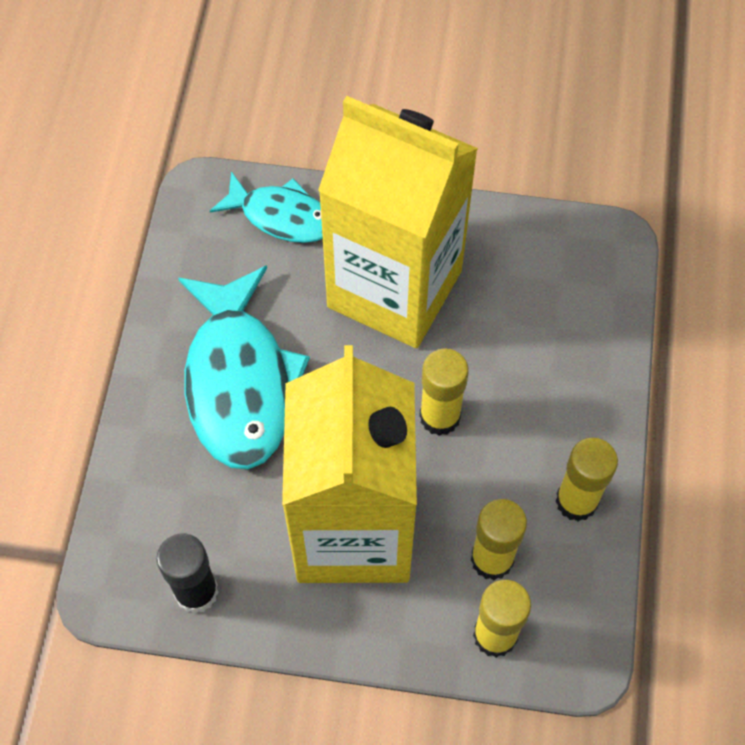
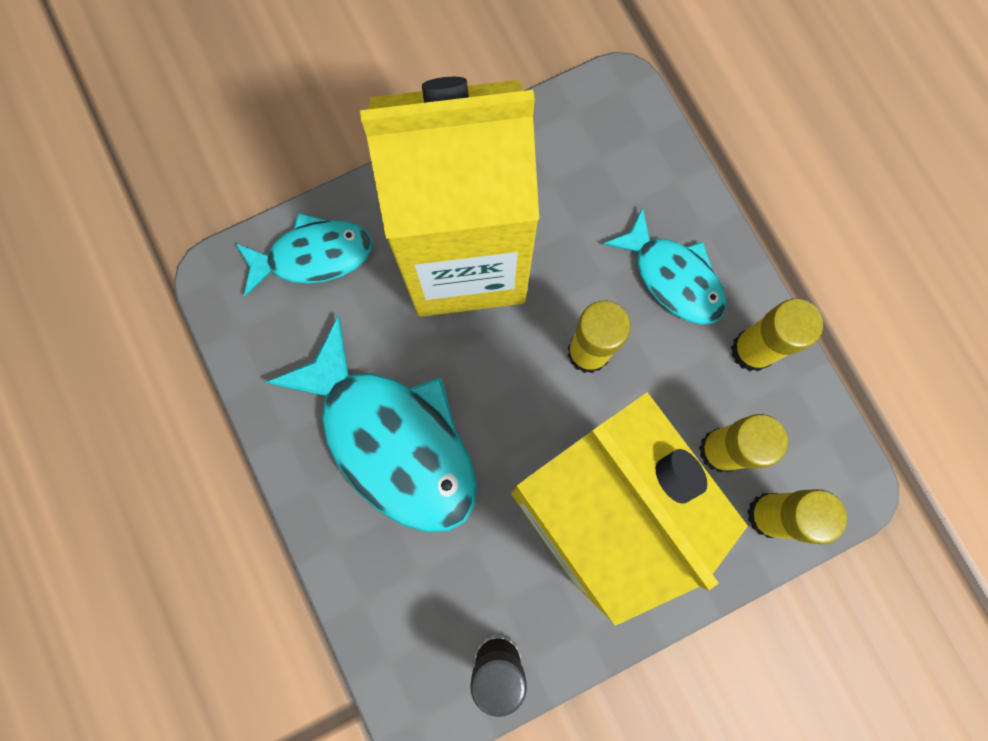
camera: 35 degrees left, 15 degrees up
(552, 404) = (673, 277): none -> turquoise fish

